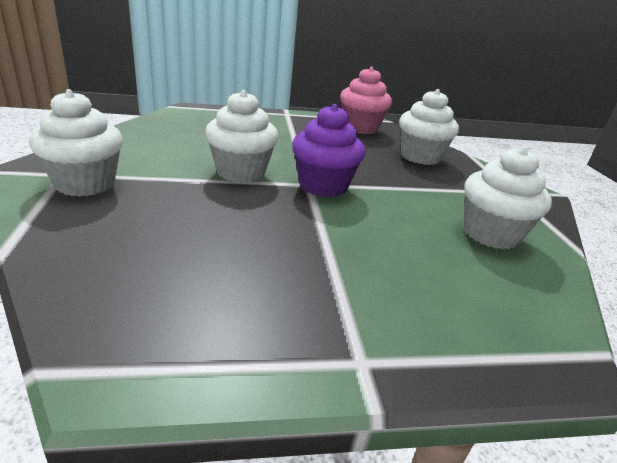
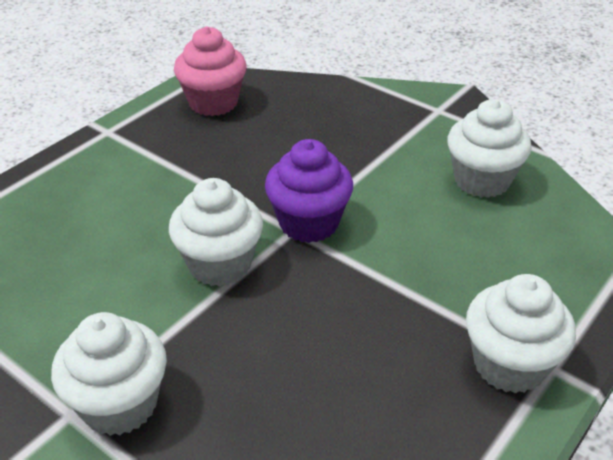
camera: 40 degrees left, 10 degrees up
(420, 157) = (321, 113): white cupcake -> white cupcake (509, 365)

